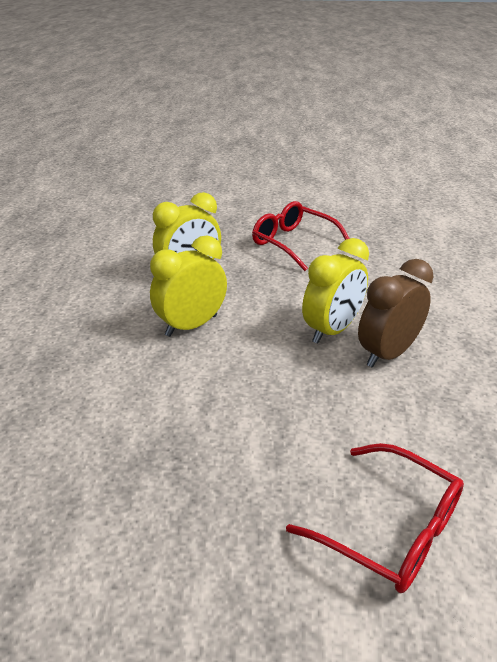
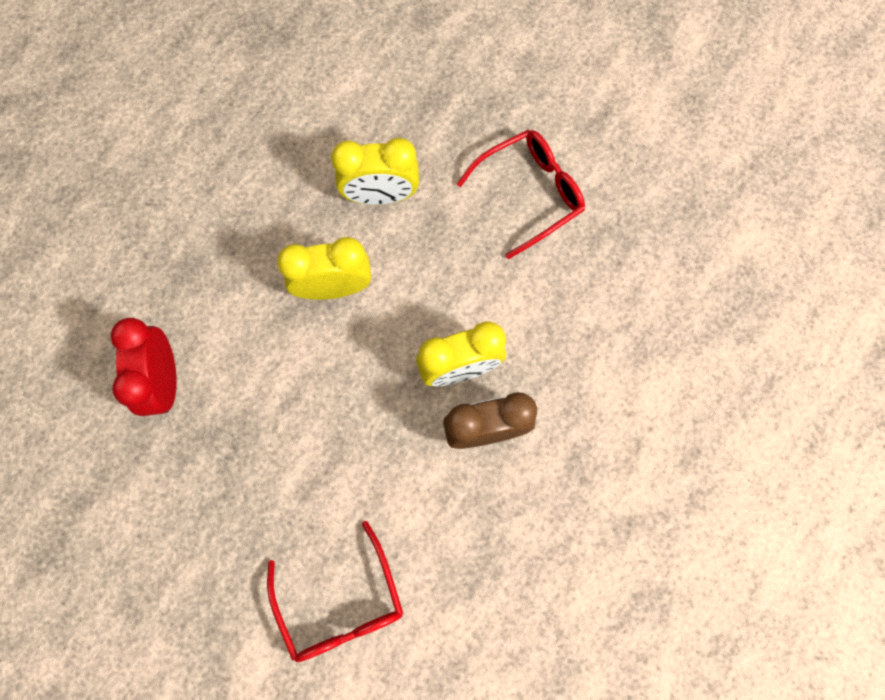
camera: 30 degrees right, 40 degrees up
(68, 438) = (164, 380): none -> red clock
(293, 243) = (529, 193): red glasses -> red glasses turned 75 degrees clockwise

